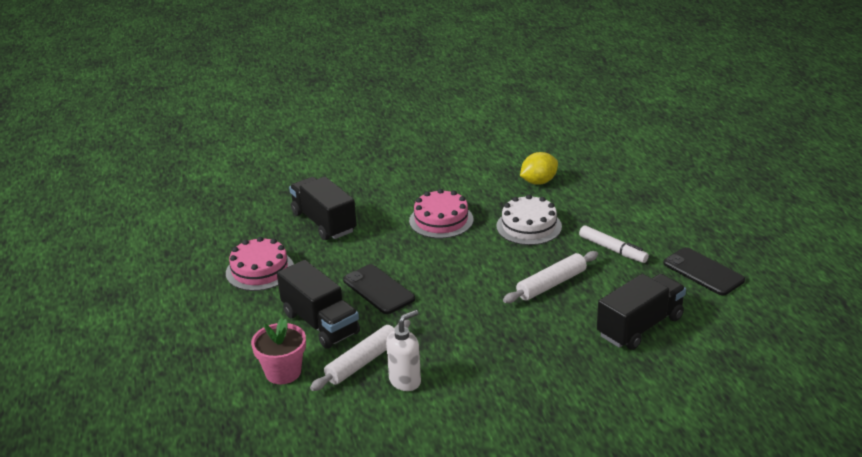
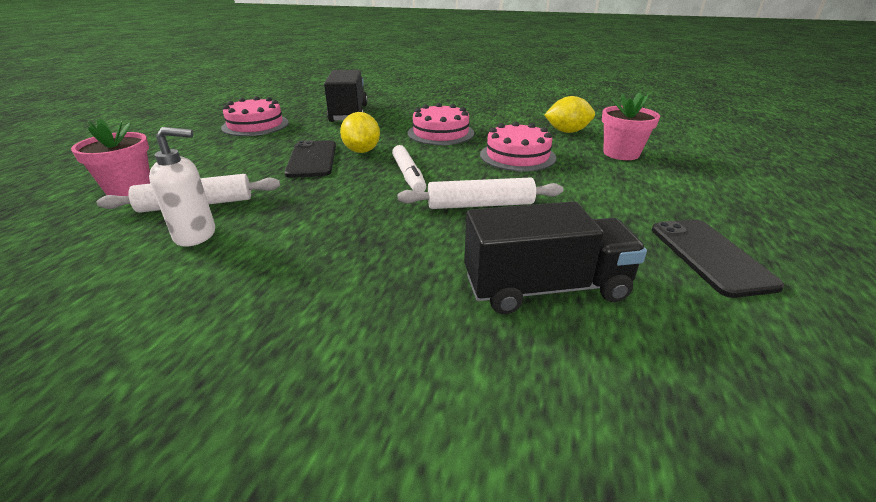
camera: 30 degrees right, 0 degrees up
(320, 323) = (226, 166): black truck -> none
(405, 265) = (362, 151): none -> yellow lemon
(529, 226) = (517, 156): white cake -> pink cake
(598, 196) = (621, 153): none -> pink flower pot
(612, 249) = (593, 197): white marker -> white marker (408, 175)

